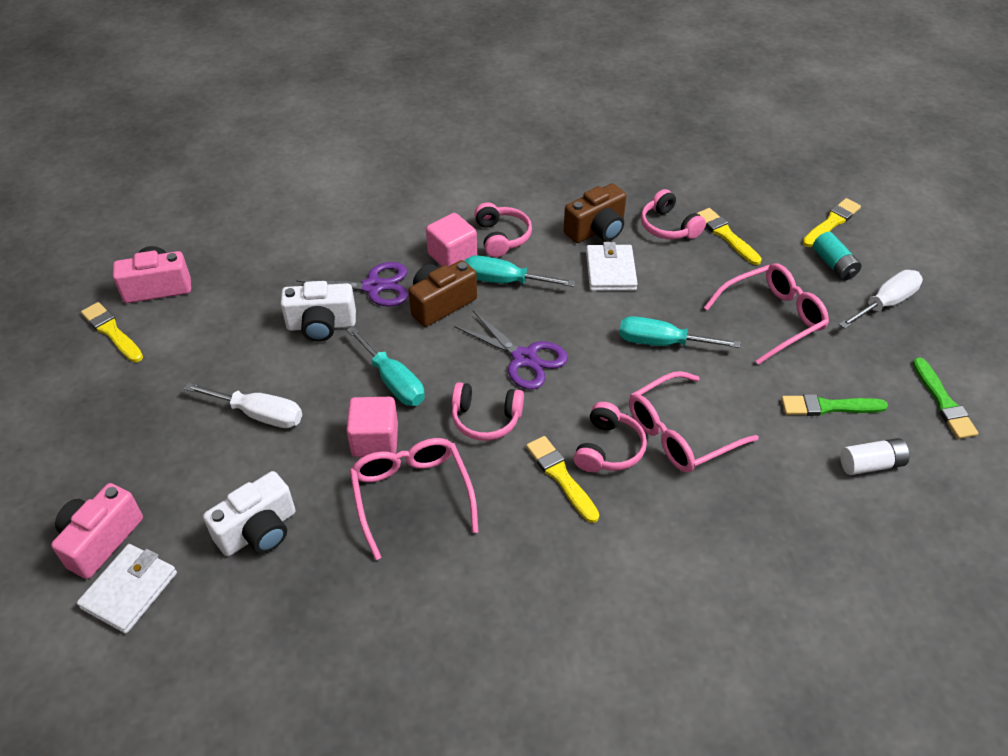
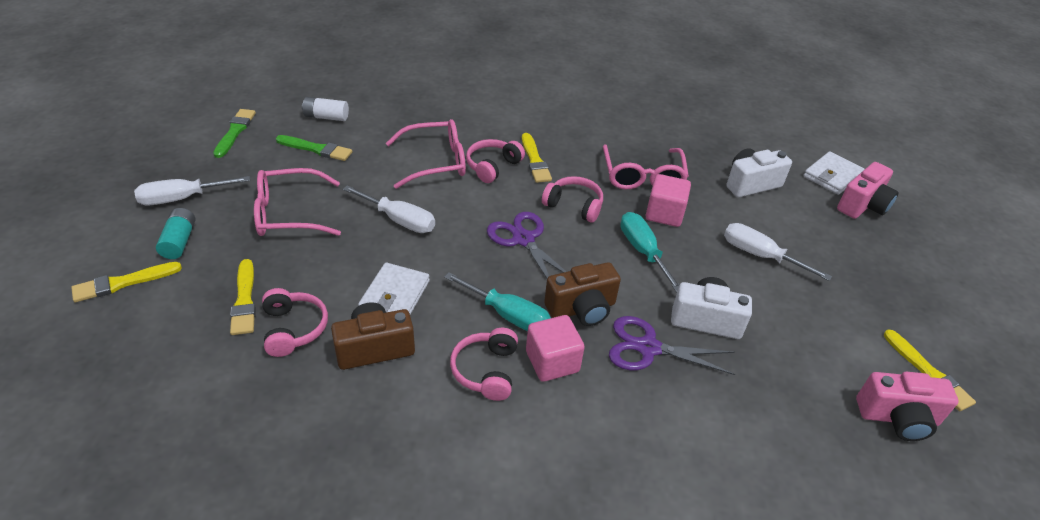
camera: 165 degrees left, 5 degrees down
(661, 343) = (399, 220): turquoise screwdriver -> white screwdriver

